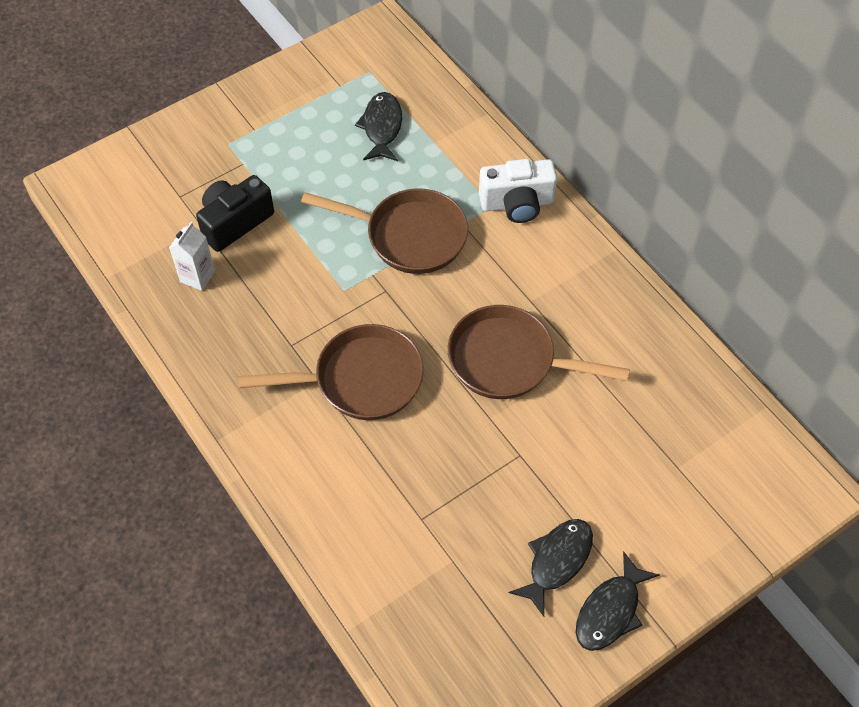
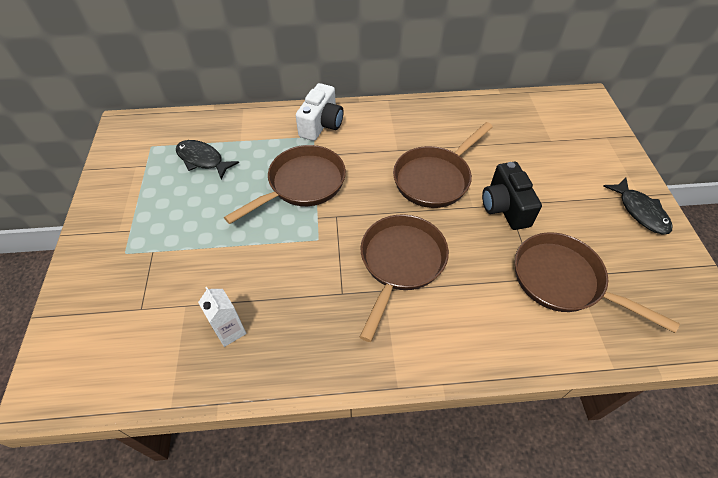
camera: 60 degrees left, 5 degrees down
(234, 222) = (201, 281): black camera -> black camera (505, 207)
(436, 549) = (563, 281): none -> brown pan
(556, 561) = (596, 221): black fish -> none

